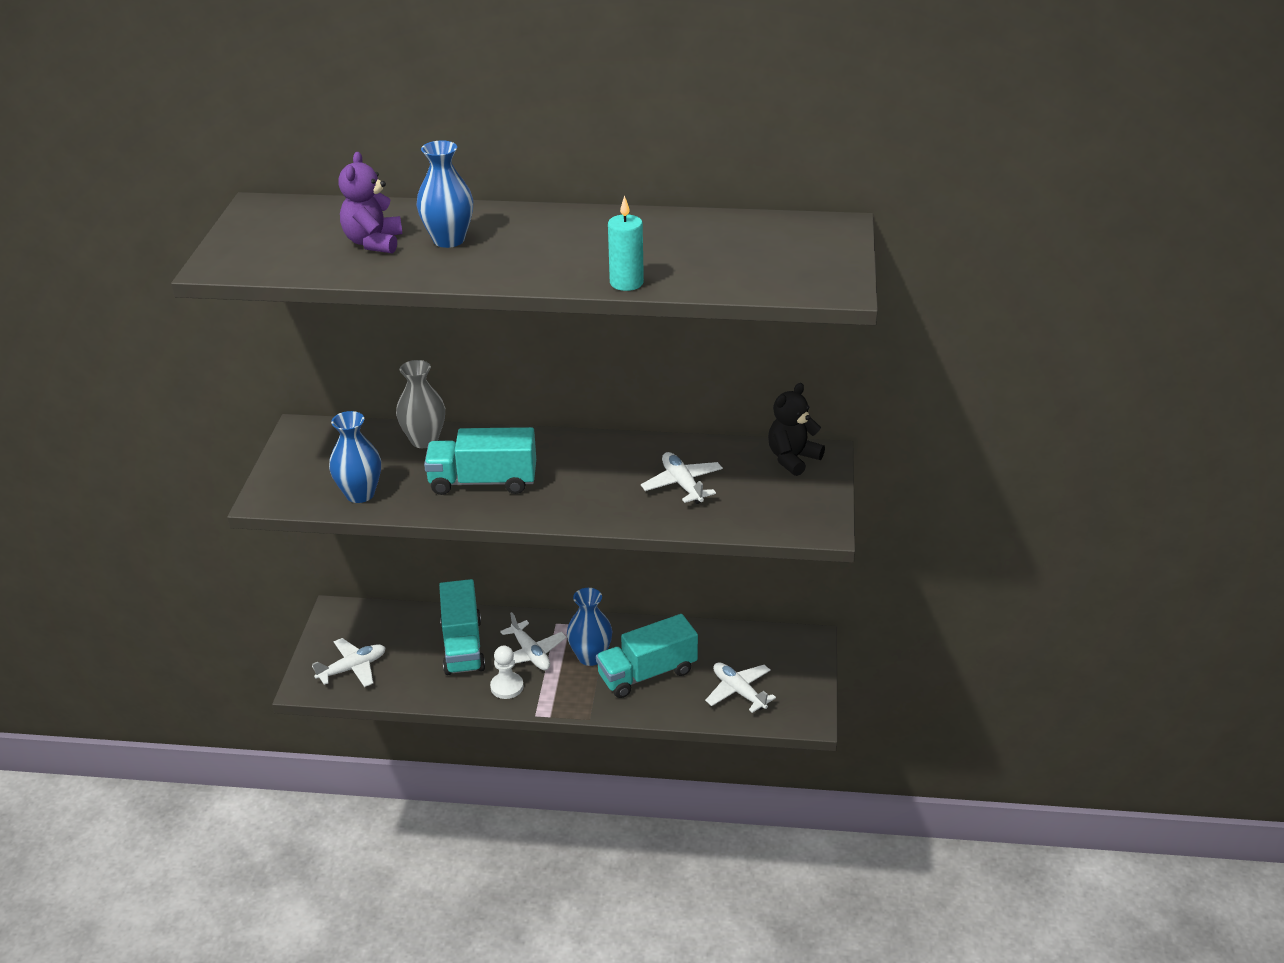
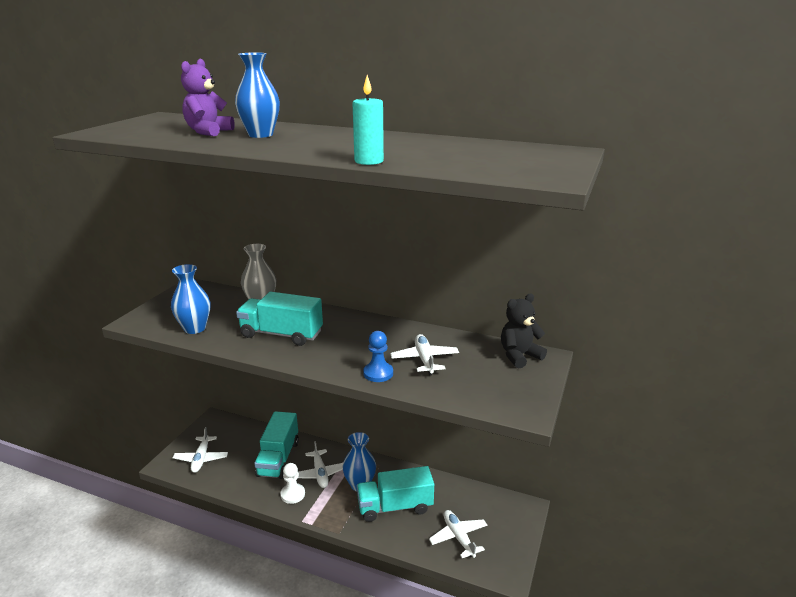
camera: 15 degrees right, 10 degrees down
(352, 668) = (201, 458): white plane -> white plane turned 105 degrees clockwise
(635, 513) = (378, 373): none -> blue pawn

